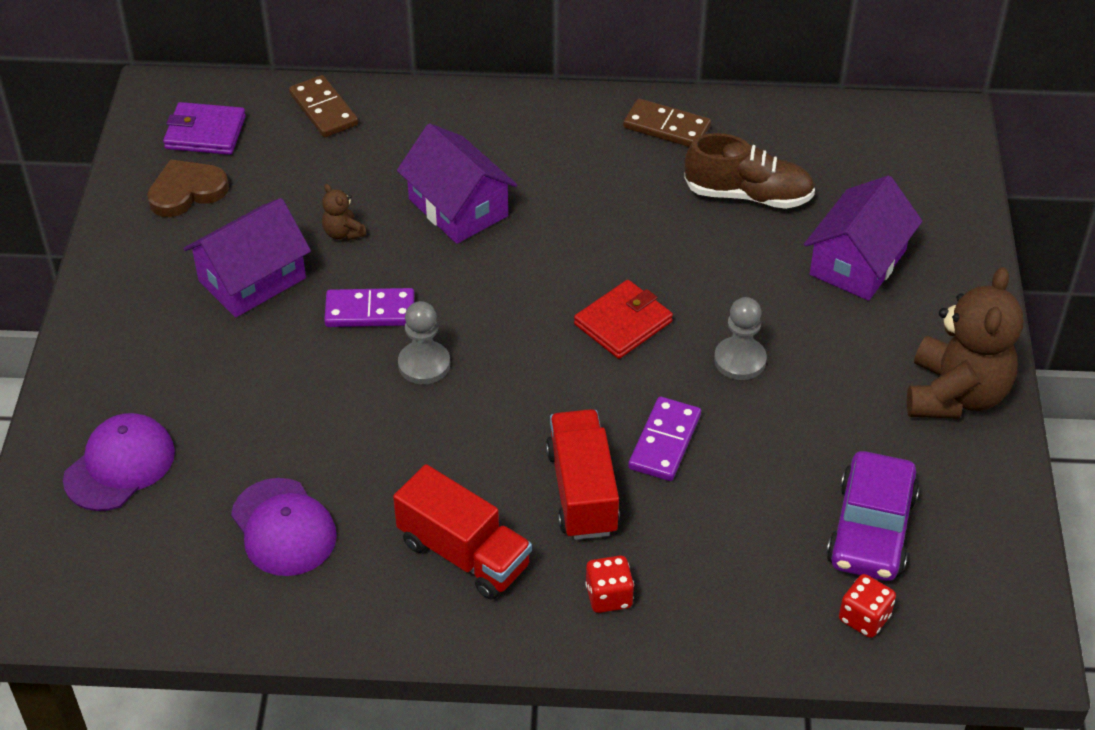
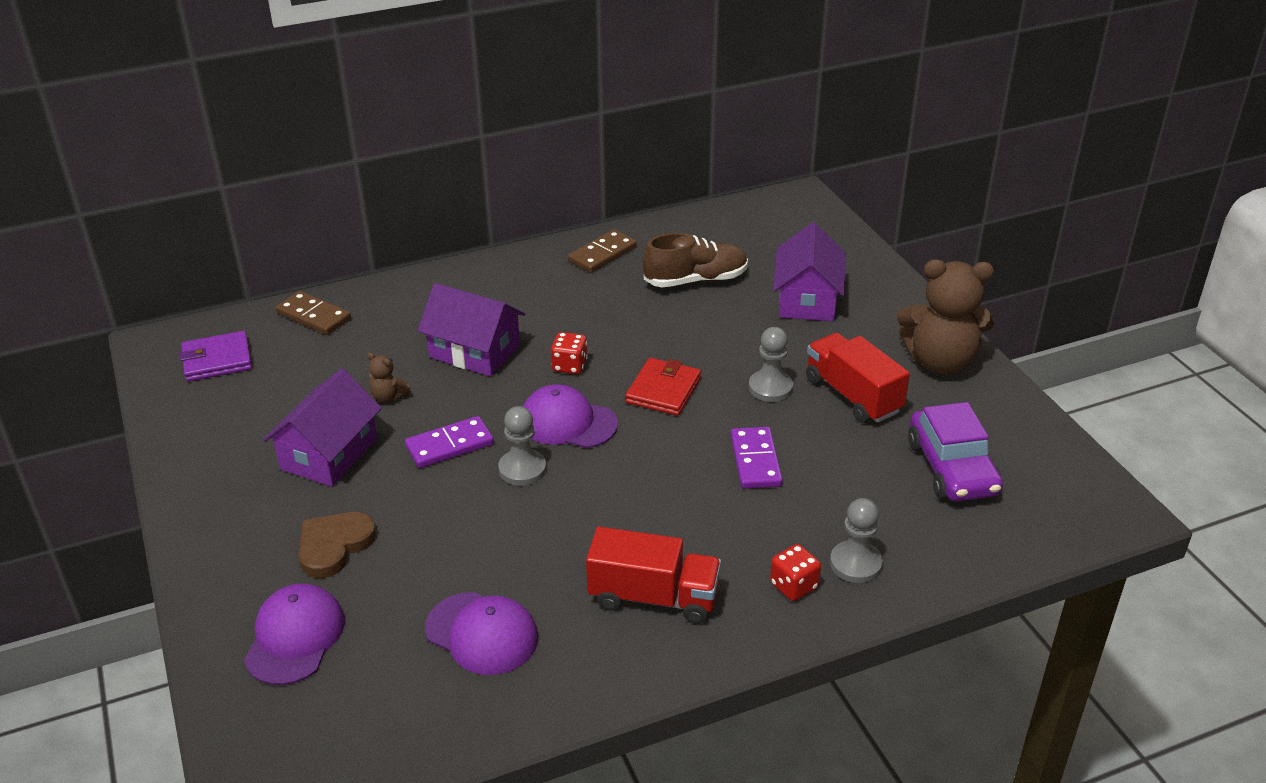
camera: 25 degrees left, 10 degrees down
(187, 191) = (227, 407): brown heart -> brown heart (334, 546)
(501, 326) = (568, 422): none -> purple cap
(582, 491) = (717, 517): red truck -> red truck (852, 395)
(666, 127) = (602, 254): brown domino -> brown domino turned 45 degrees counterclockwise
(688, 597) = (855, 564): none -> grey pawn
(864, 618) = (995, 530): red dice -> red dice (569, 366)
(955, 395) = (940, 361): brown teddy bear -> brown teddy bear turned 105 degrees clockwise

